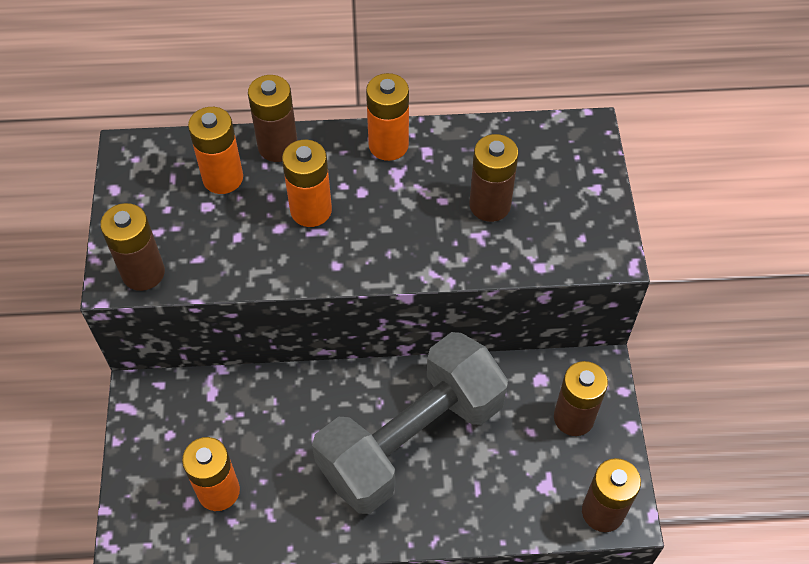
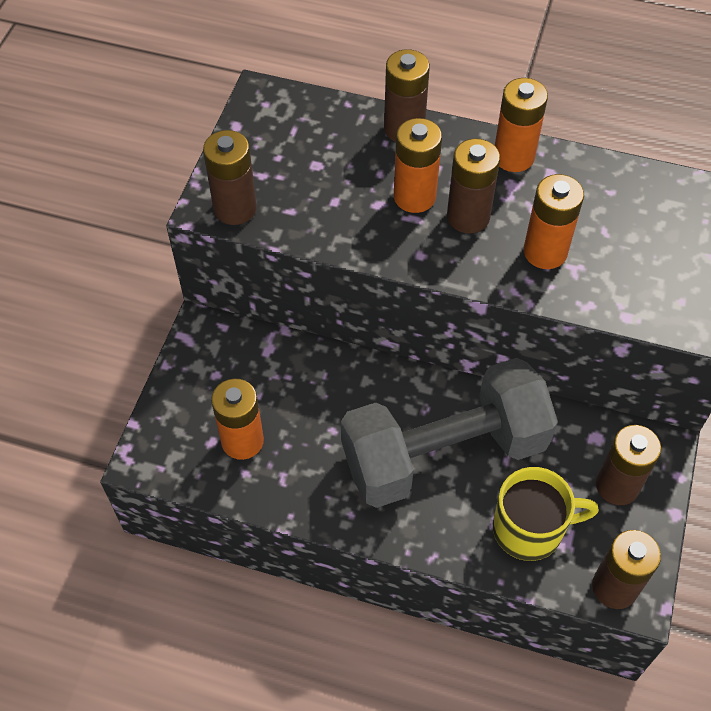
camera: 20 degrees right, 0 degrees up
(223, 178) = (341, 143): orange battery -> orange battery (545, 252)
(490, 205) = (596, 242): brown battery -> brown battery (468, 217)
(512, 484) = (530, 529): none -> yellow mug

